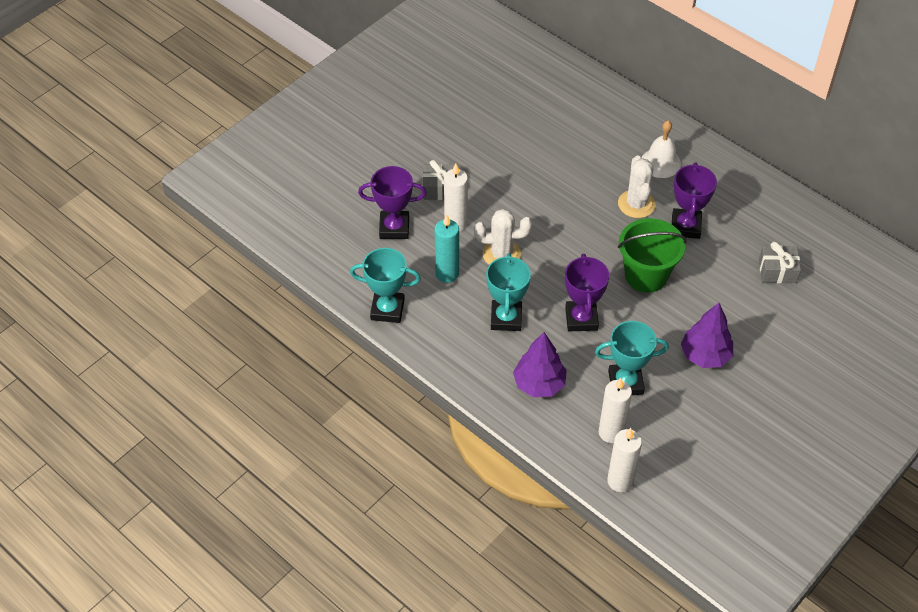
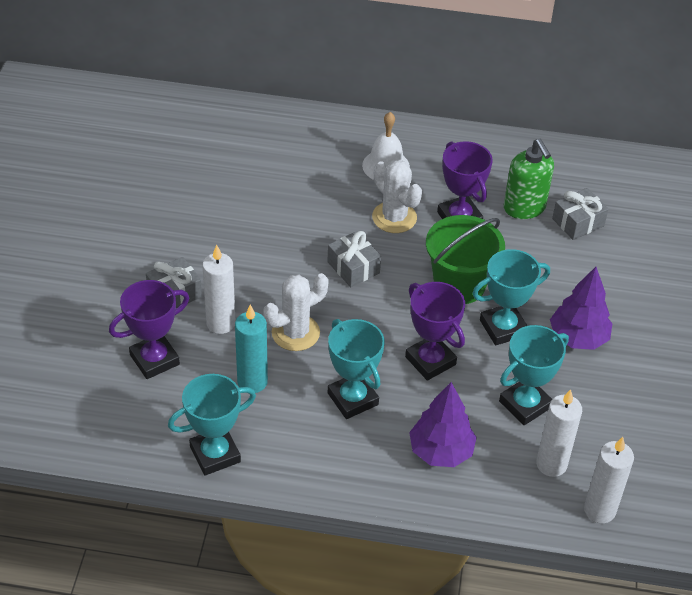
camera: 35 degrees left, 5 degrees down
(577, 227) = (353, 267): none -> grey gift
(654, 321) = (503, 328): none -> turquoise trophy
(743, 241) = (524, 208): none -> green soap dispenser

